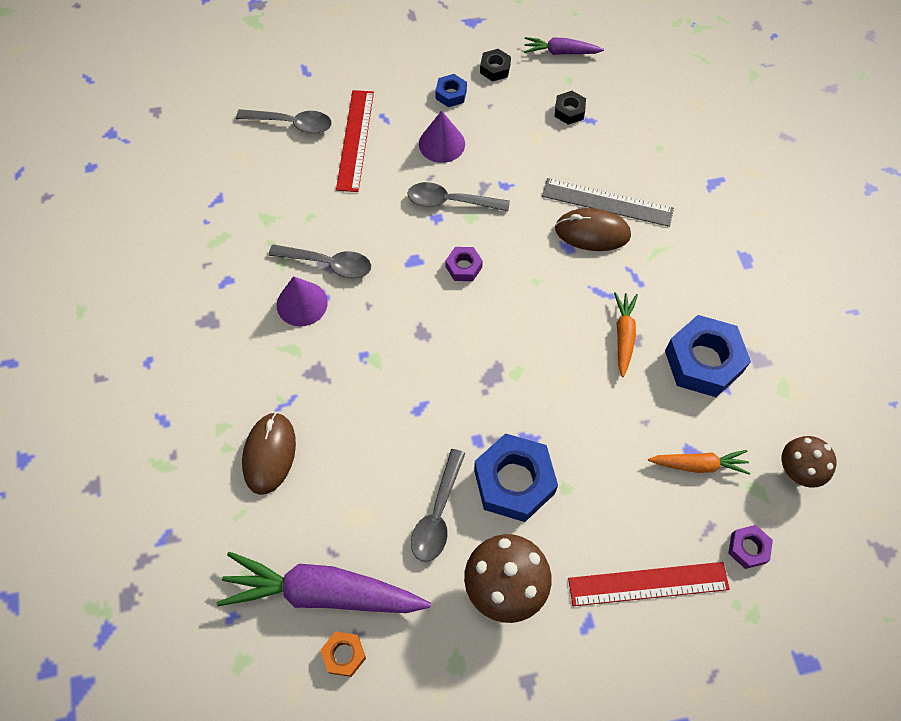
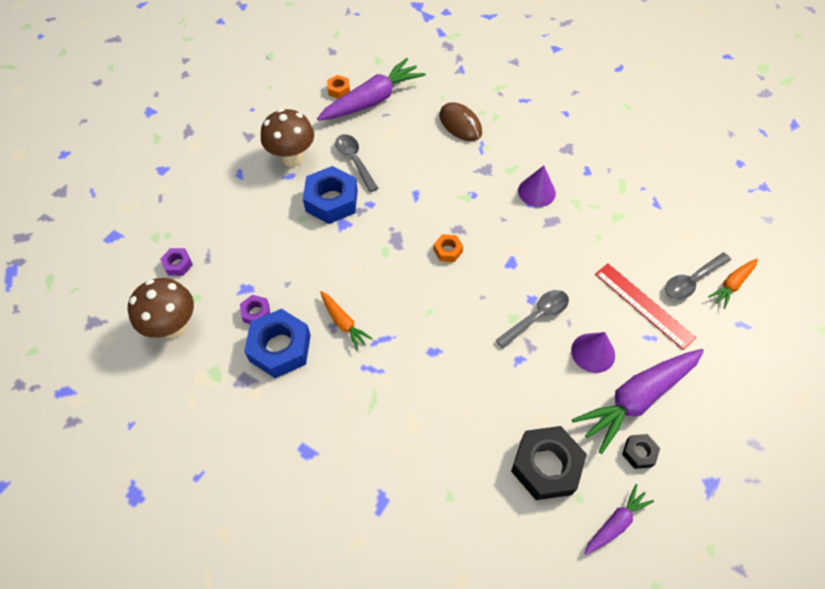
camera: 135 degrees right, 5 degrees down
(328, 264) = (552, 221): grey spoon -> none
(451, 94) = (637, 398): blue nut -> purple carrot
(456, 320) = (448, 250): none -> orange nut
(463, 267) = (480, 283): purple nut -> purple nut (256, 313)
(569, 111) = (546, 466): black nut -> black nut, size x2.04
(592, 232) = (428, 376): brown mouse -> none
(607, 202) = (441, 409): grey ruler -> none
(648, 584) = (221, 210): red ruler -> none
(698, 465) = (237, 284): orange carrot -> orange carrot (732, 284)
(796, 472) = (174, 326): brown mushroom -> brown mushroom, size x1.54

